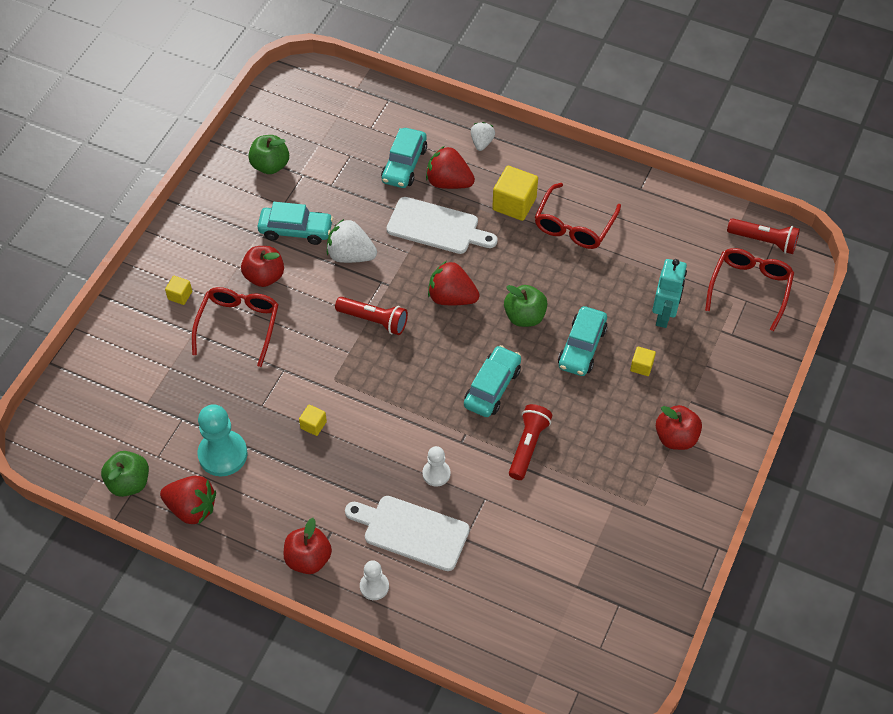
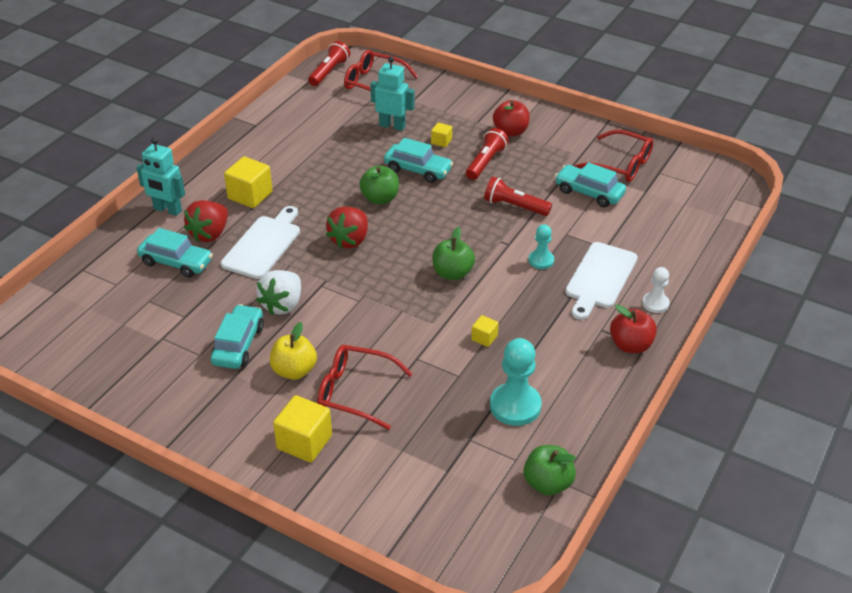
camera: 85 degrees left, 15 degrees down
(180, 295) = (304, 442): yellow cube -> yellow cube, size x1.91
(192, 508) = (578, 430): red strawberry -> none
(264, 276) = (294, 371): red apple -> yellow apple
(270, 165) = (139, 363): green apple -> green apple (452, 273)
(374, 320) = (367, 292): red flashlight -> red flashlight (485, 162)
(436, 474) = (541, 260): white pawn -> turquoise pawn
(482, 143) = (167, 210): white strawberry -> turquoise robot
(492, 387) = (453, 222): turquoise car -> turquoise car (589, 192)
(574, 225) = (285, 163): red glasses -> red glasses (620, 165)

